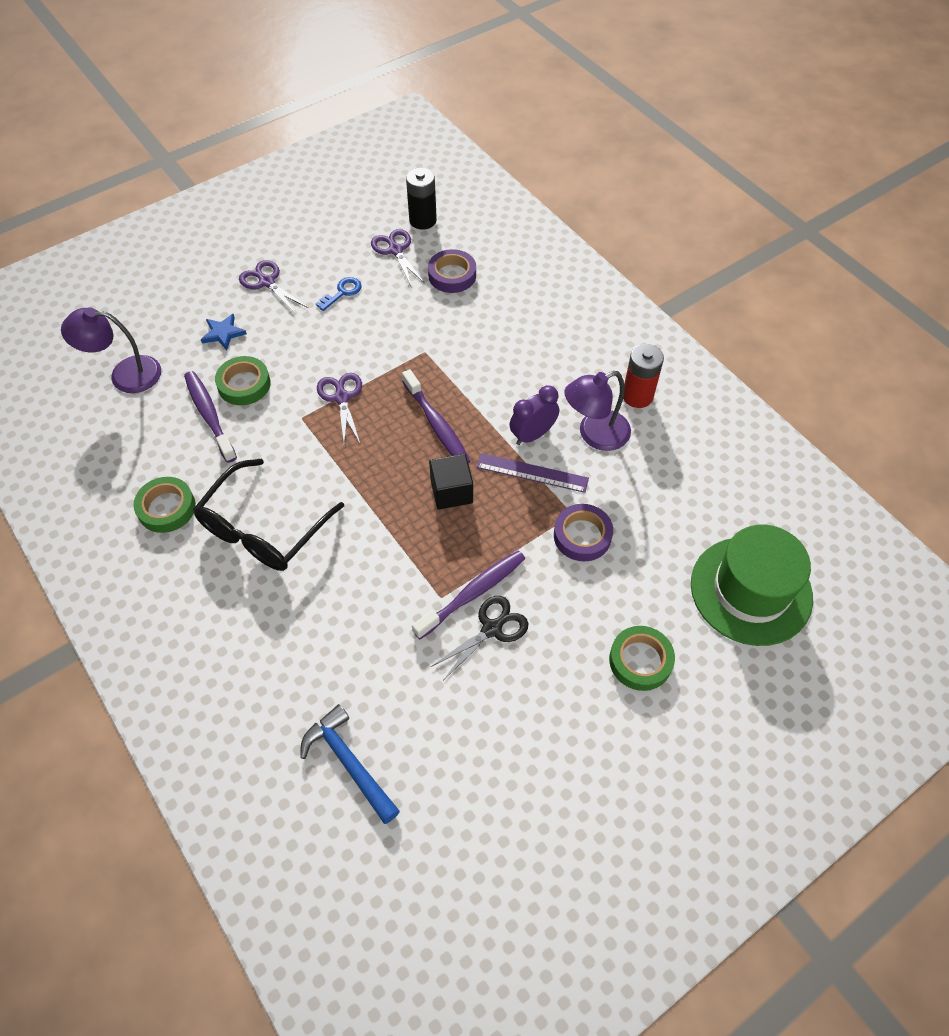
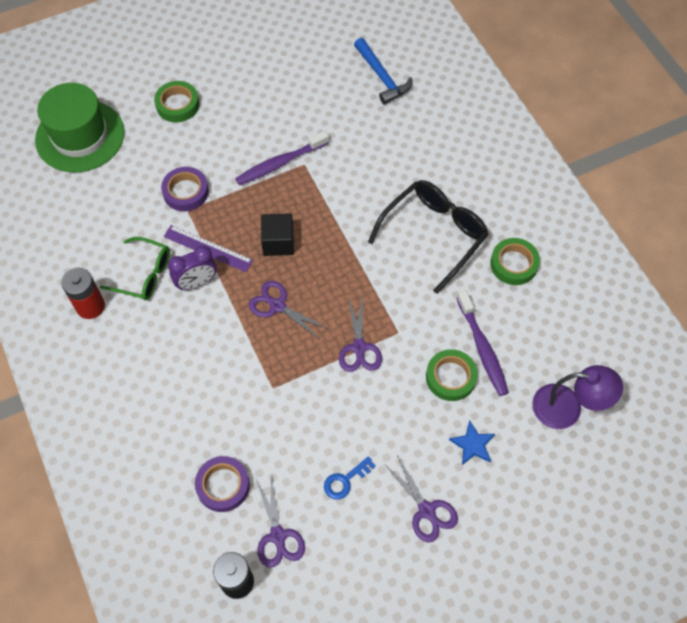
camera: 170 degrees left, 5 degrees up
(437, 425) = (277, 306): purple toothbrush -> purple scissors
(492, 629) = (272, 138): black scissors -> none
(594, 435) = (143, 274): purple lamp -> green glasses

